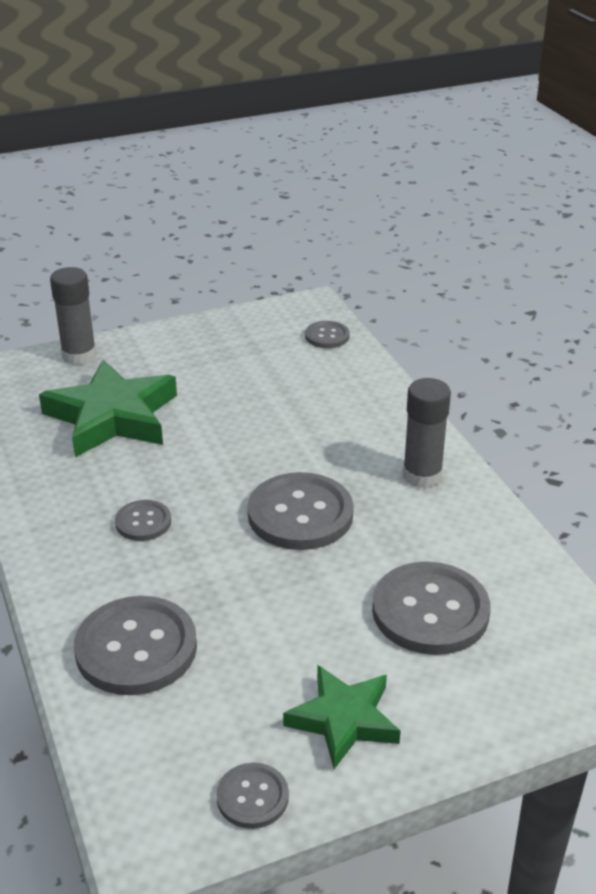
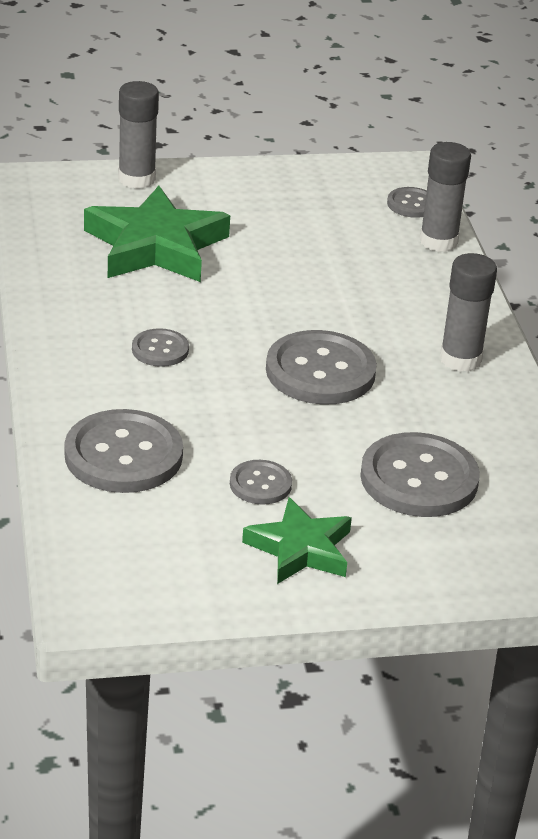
camera: 10 degrees right, 0 degrees up
(252, 797) = (196, 589): grey button -> grey button (260, 484)
(361, 366) = (438, 241): none -> grey glue stick

